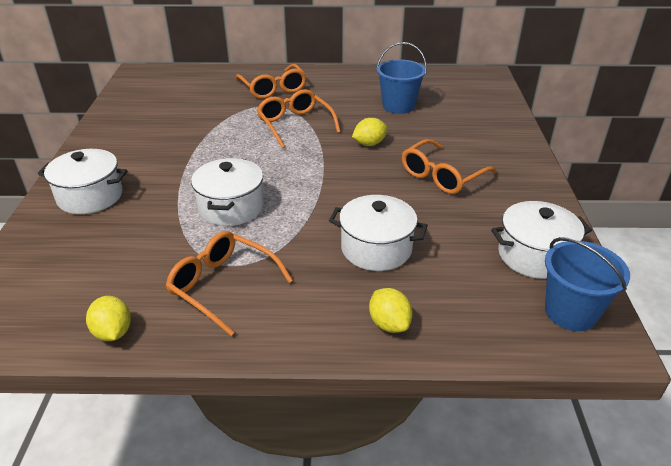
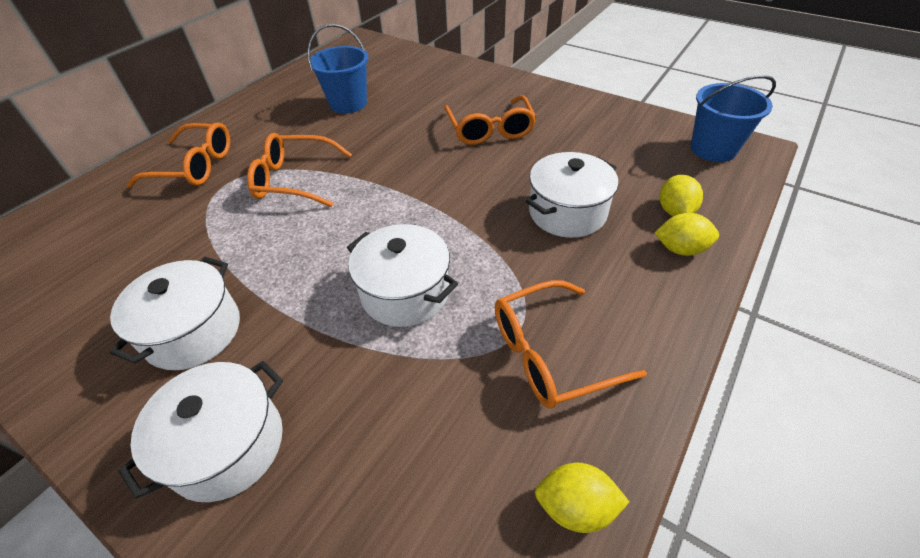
camera: 55 degrees left, 10 degrees up
(369, 144) = (392, 147): yellow lemon -> yellow lemon (674, 211)
(534, 255) = (637, 134): white pot -> white pot (193, 331)

